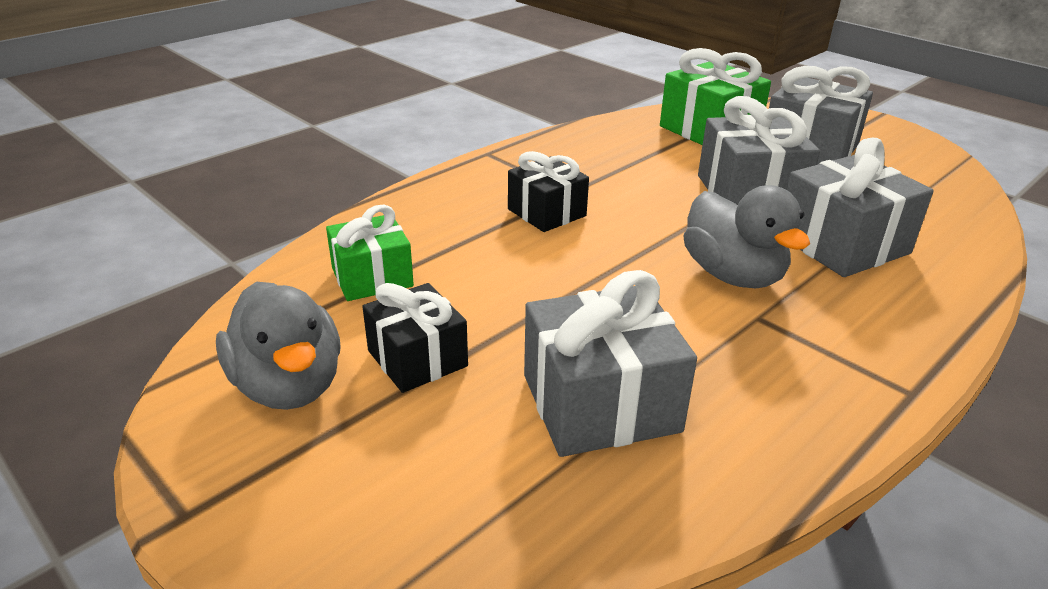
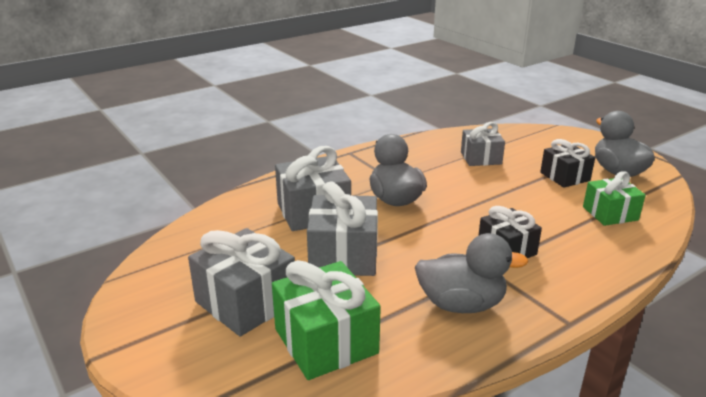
camera: 170 degrees left, 5 degrees down
(595, 159) = (461, 304): none -> grey duck
(600, 403) = (481, 158): grey gift -> grey gift, size x0.65

